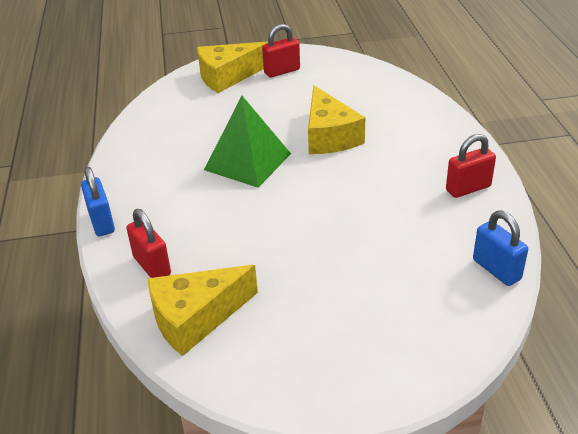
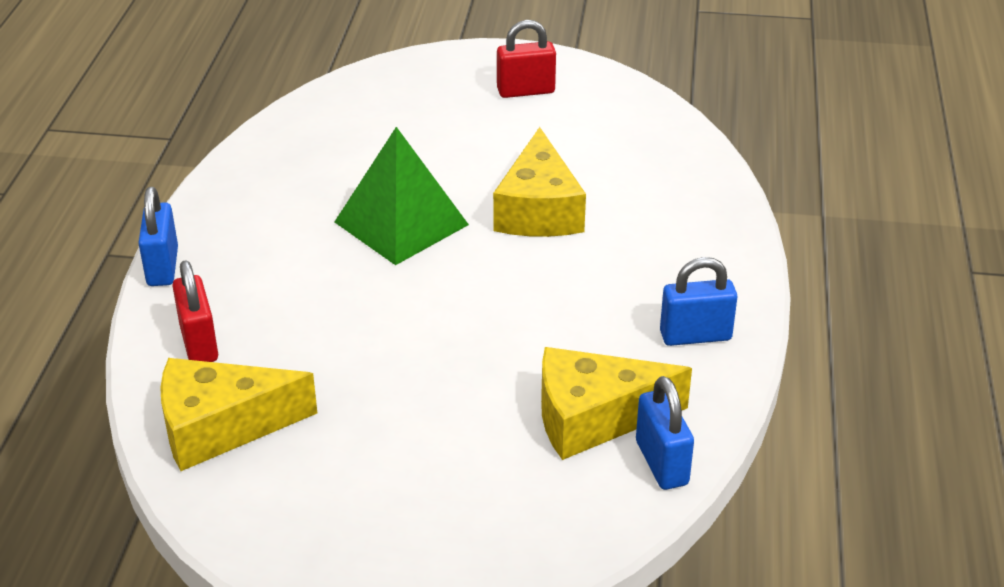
camera: 15 degrees right, 0 degrees up
(227, 76) = (441, 83): yellow cheese -> yellow cheese (594, 418)
(468, 188) = (695, 336): red padlock -> blue padlock

